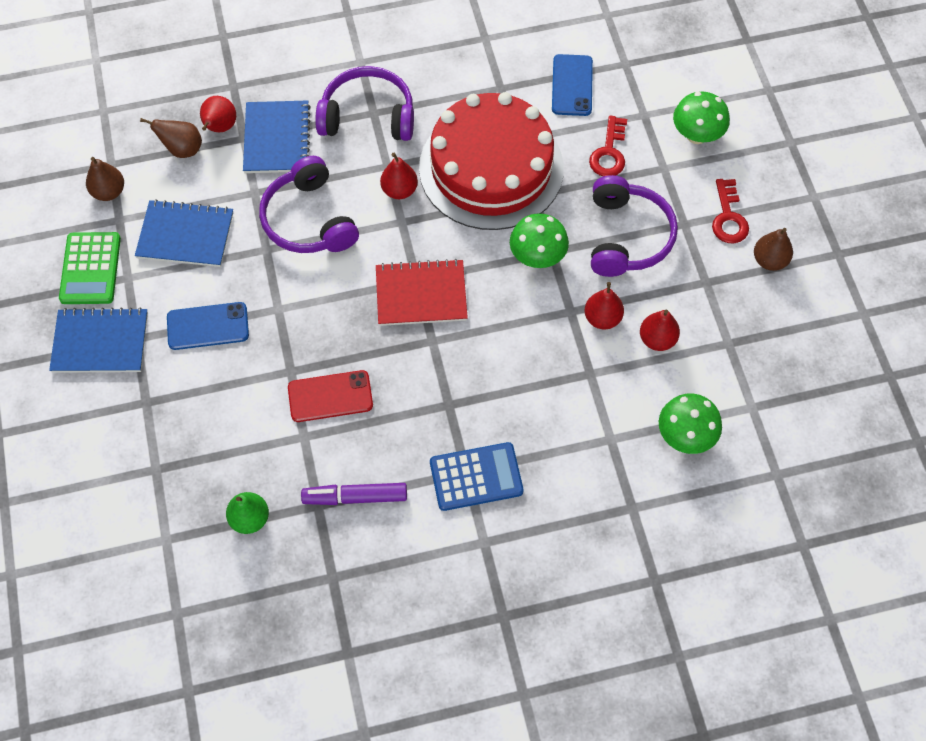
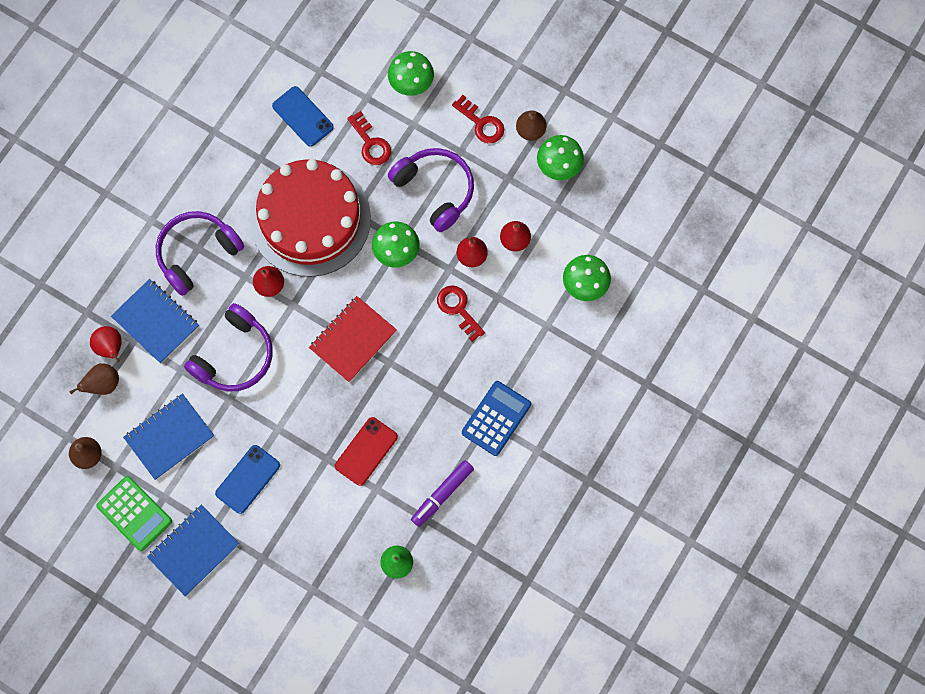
camera: 45 degrees left, 10 degrees up
(308, 220) = (235, 356): purple headphones -> purple headphones turned 75 degrees counterclockwise
(542, 351) = (458, 309): none -> red key
(766, 312) = (559, 166): none -> green mushroom

